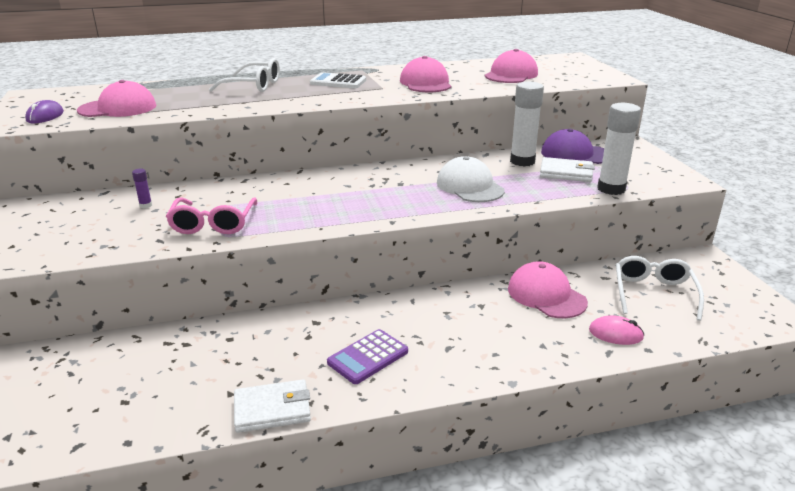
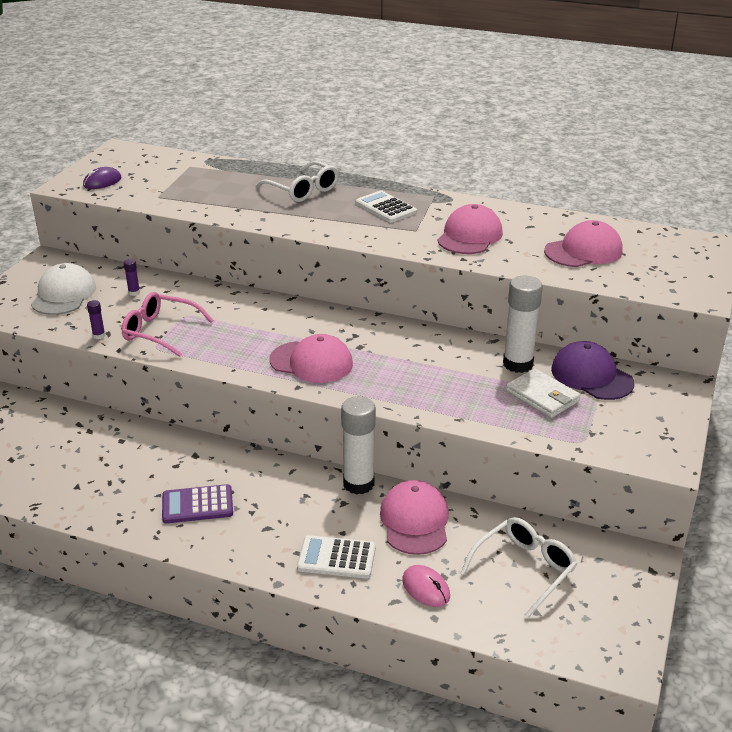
camera: 35 degrees right, 5 degrees up
(118, 108) = (162, 188): pink cap -> pink cap (311, 362)
(152, 245) = (99, 336): none -> purple glue stick
(213, 224) = (160, 332): pink glasses -> pink glasses turned 75 degrees clockwise
(272, 409) = (89, 513): white wallet -> none
(470, 186) = (419, 375): white cap -> white cap (64, 295)
(529, 343) = (336, 558): none -> white calculator
(611, 189) = (560, 435): white glue stick -> white glue stick (358, 484)

